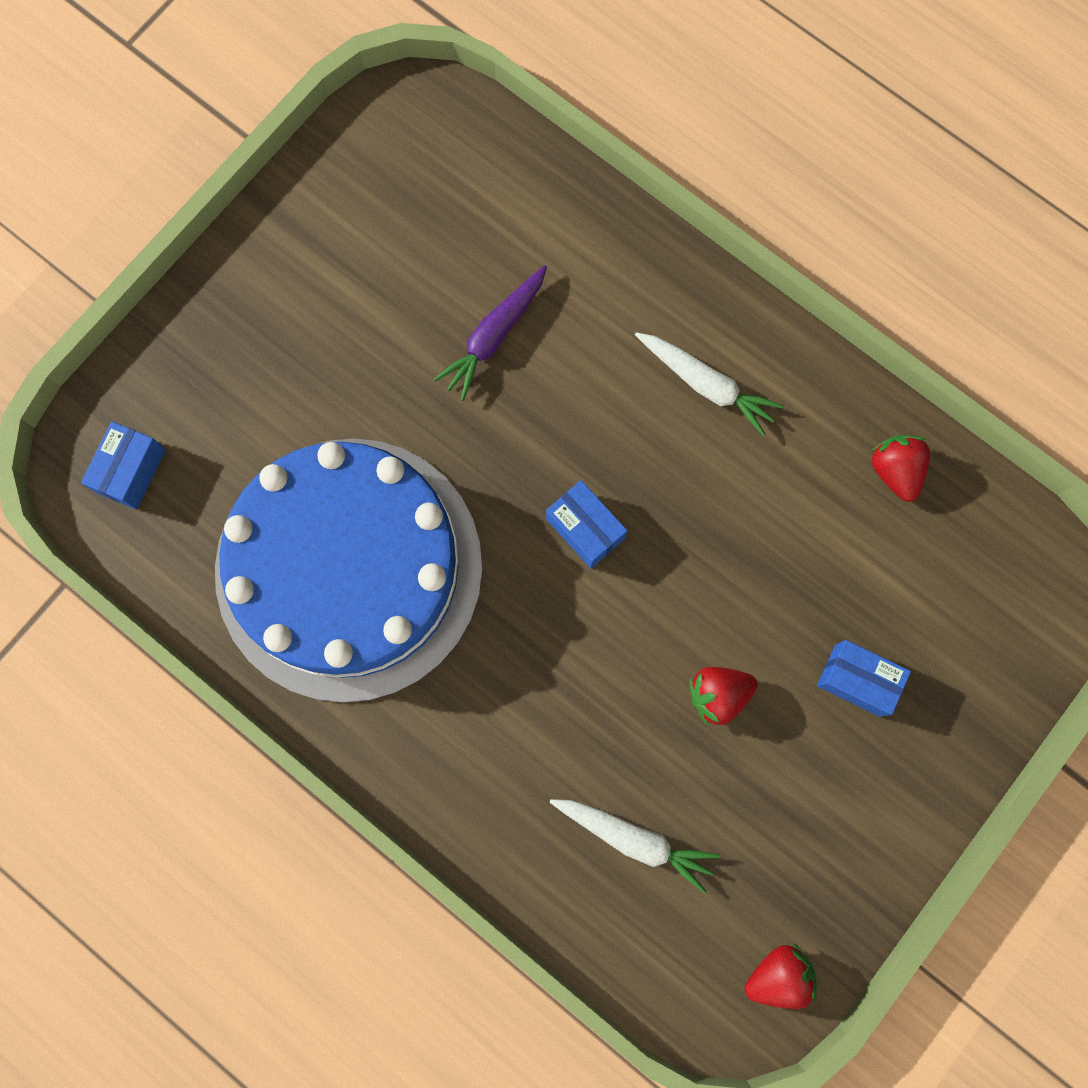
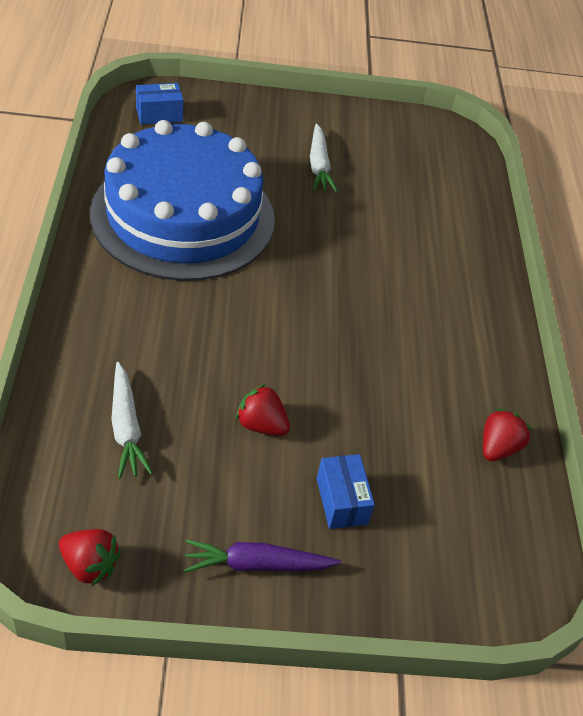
camera: 45 degrees right, 30 degrees down
(494, 336) = (372, 216): purple carrot -> purple carrot (257, 564)
(585, 529) = (303, 306): blue box -> none
(706, 385) = (446, 322): white carrot -> white carrot (319, 166)

